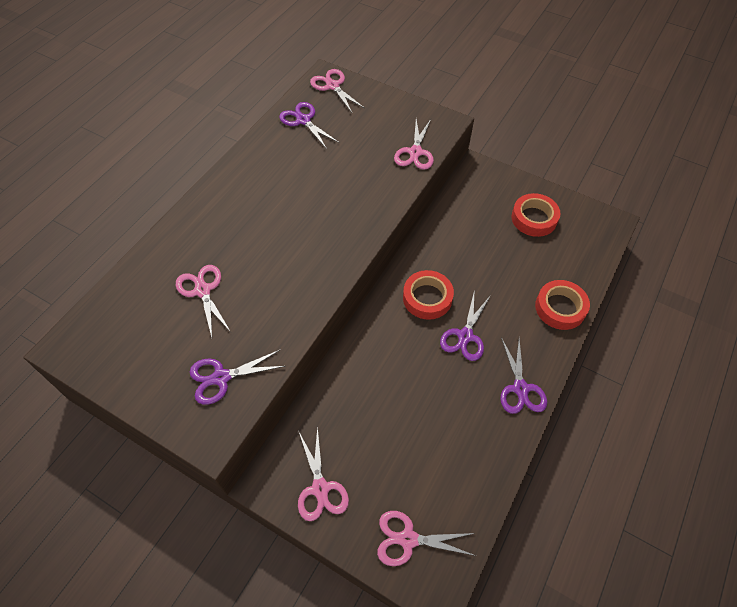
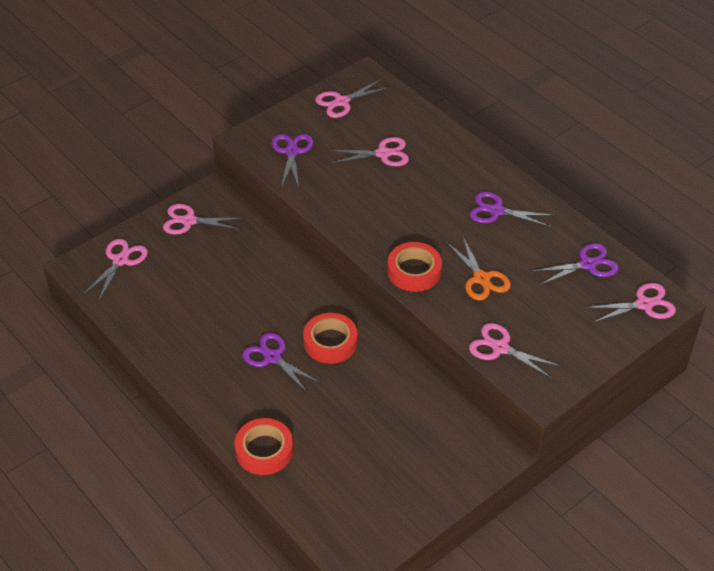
camera: 110 degrees right, 10 degrees down
(120, 355) = (342, 102): none -> pink scissors
(346, 178) = (481, 278): none -> orange scissors
(520, 388) = (197, 379): purple scissors -> purple scissors (496, 211)
(534, 218) = (394, 480): red tape -> red tape (414, 271)

